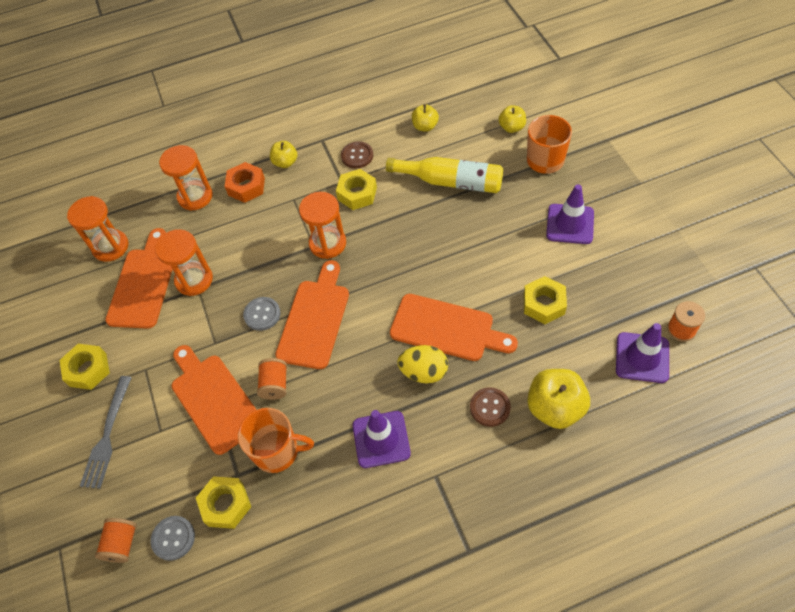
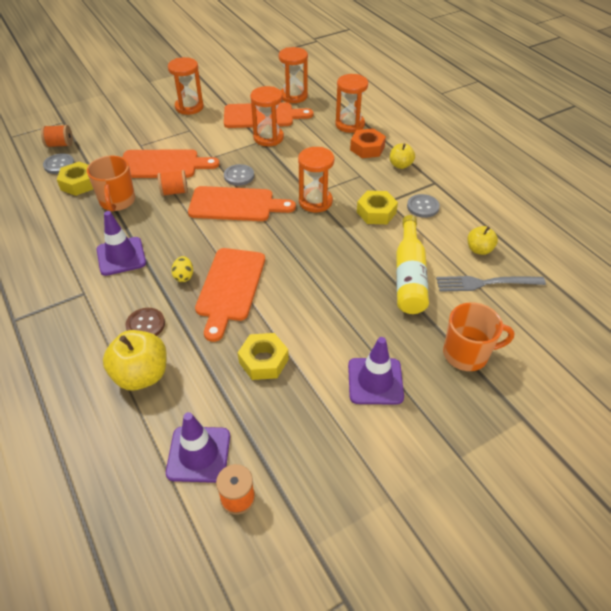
camera: 75 degrees right, 10 degrees down
(88, 370) = (189, 107): yellow nut -> orange hourglass
(107, 436) = (138, 124): grey fork -> grey fork (484, 283)
(214, 399) = (163, 164): orange cutting board -> orange cutting board turned 45 degrees clockwise
(357, 156) = (423, 207): brown button -> grey button
(424, 372) = (184, 276): yellow egg -> yellow egg, size x0.62
(511, 127) = (506, 321): yellow apple -> none

